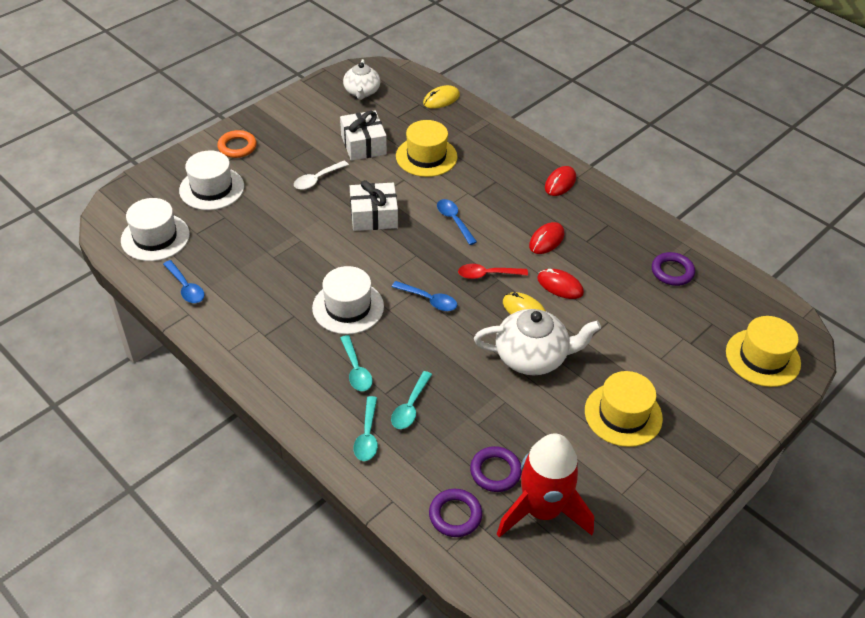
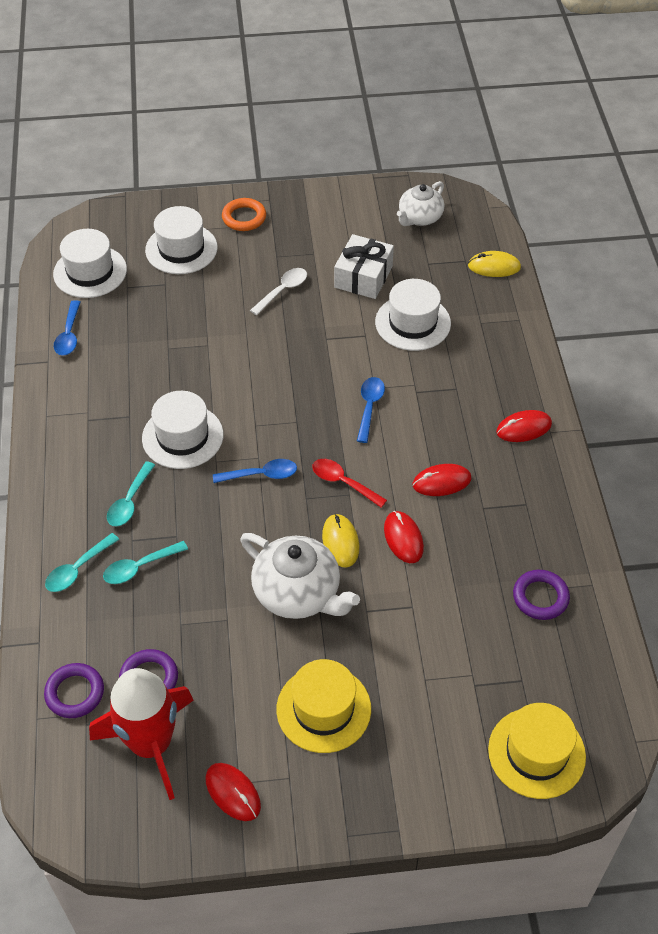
camera: 40 degrees right, 5 degrees up
(317, 179) = (283, 290): white spoon -> white spoon turned 135 degrees clockwise
(373, 216) = (297, 358): white gift -> none
(426, 156) = (413, 323): yellow hat -> white hat
(429, 300) = (261, 475): blue spoon -> blue spoon turned 75 degrees counterclockwise
(625, 502) = (233, 792): none -> red mouse

